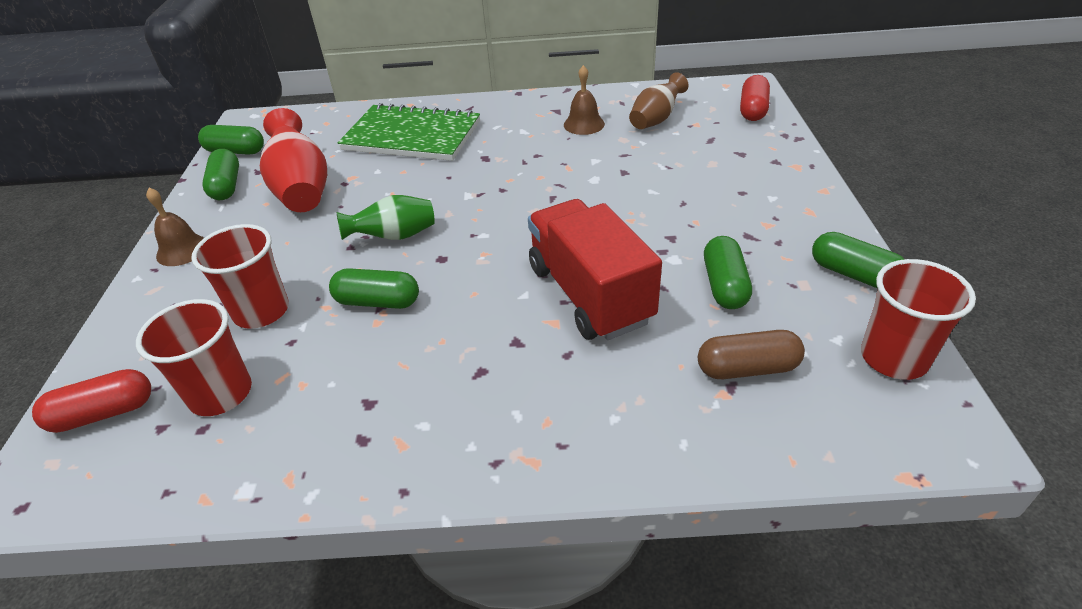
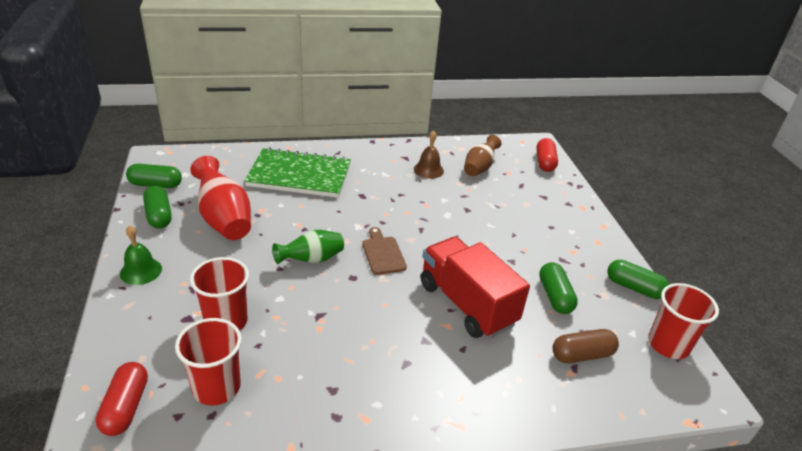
camera: 15 degrees left, 5 degrees down
(103, 413) = (126, 407): red capsule -> red capsule turned 60 degrees counterclockwise
(182, 250) = (141, 271): brown bell -> green bell
(378, 301) = (315, 312): green capsule -> none
(491, 228) = (383, 253): none -> brown cutting board

